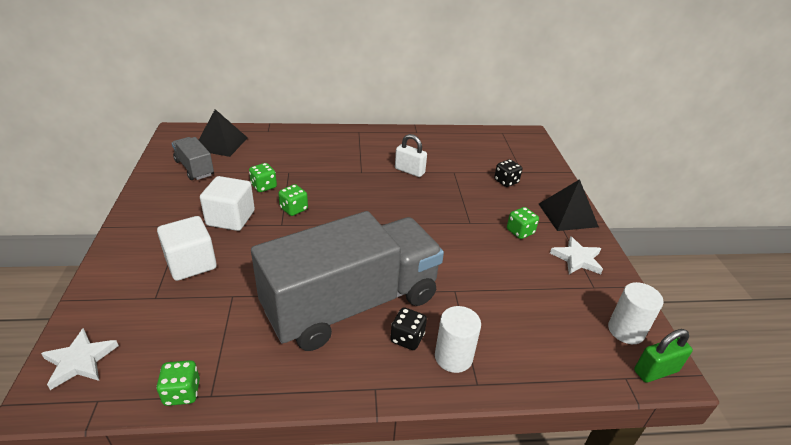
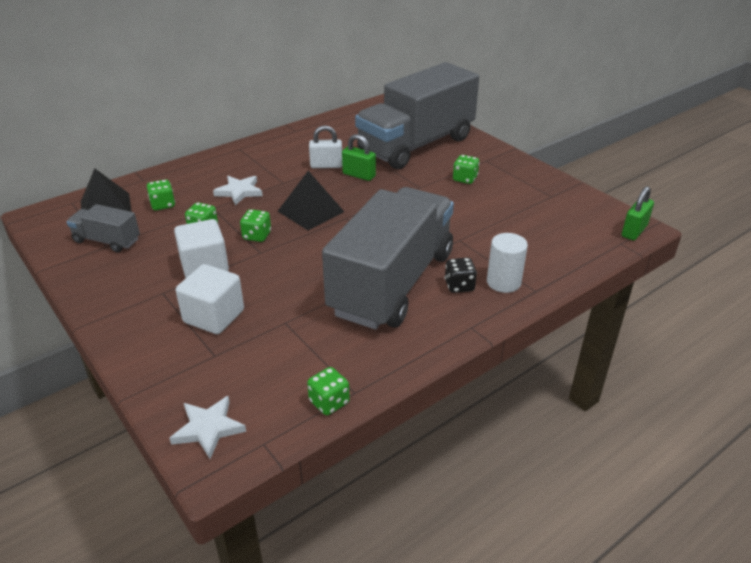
camera: 30 degrees left, 0 degrees up
(259, 155) = (163, 205): none -> green dice
(427, 190) = (359, 175): none -> green padlock
(506, 181) = (416, 145): black dice -> grey truck
(567, 215) = (487, 153): black pyramid -> black pyramid (311, 211)
(577, 259) = (523, 181): white star -> white star (239, 192)
(626, 330) = (596, 215): white cylinder -> none

